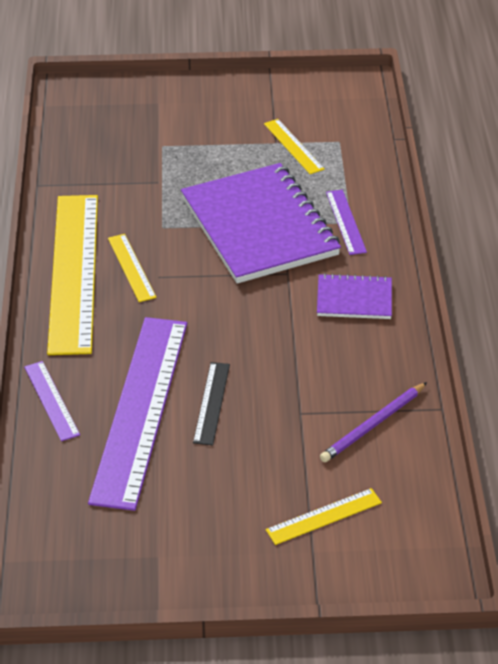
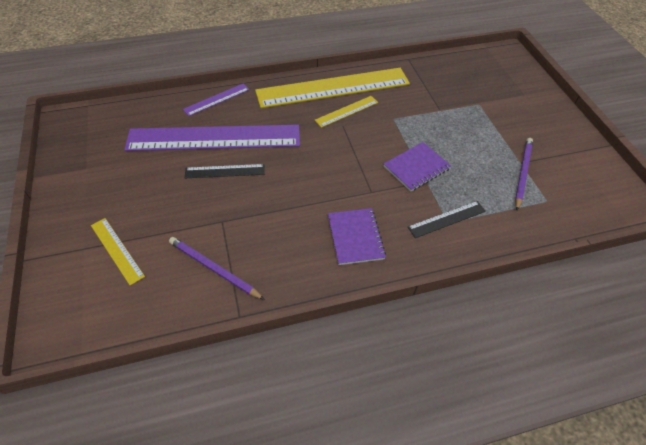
camera: 75 degrees right, 10 degrees up
(259, 227) = (416, 167): purple notebook -> purple notebook, size x0.48
(293, 146) = (522, 173): yellow ruler -> purple pencil
(345, 222) = (447, 219): purple ruler -> black ruler

